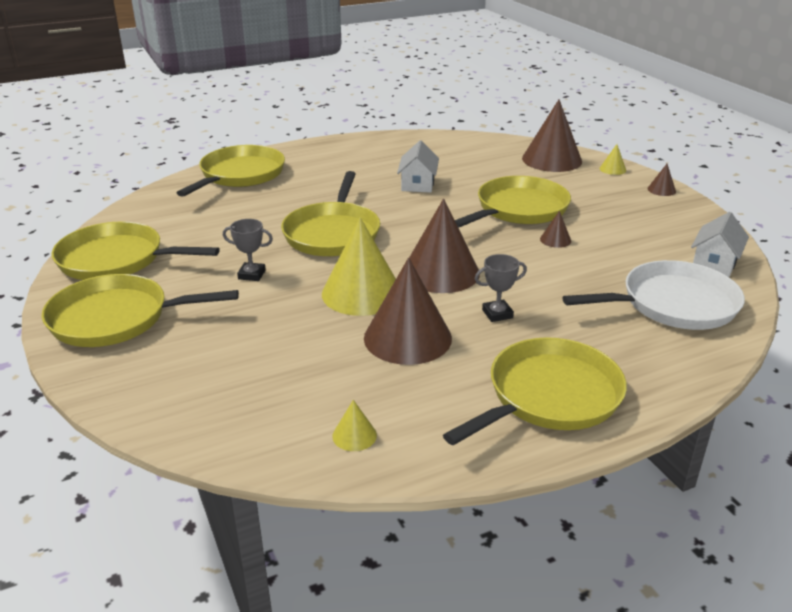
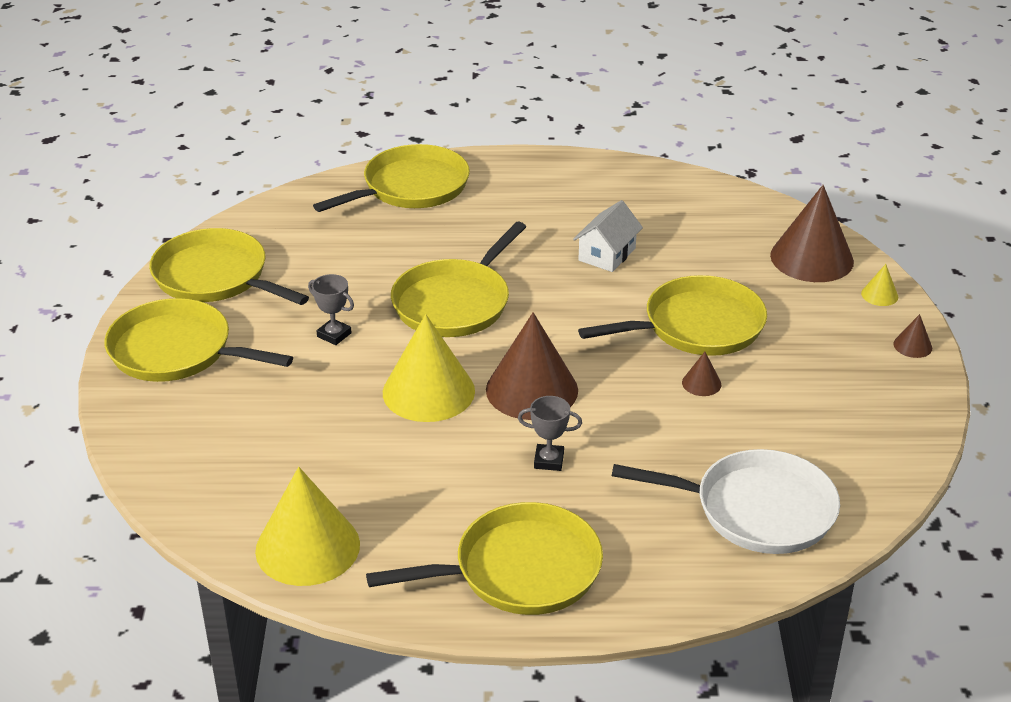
camera: 25 degrees right, 5 degrees up
(354, 435) = (307, 547): yellow cone -> yellow cone, size x2.33
(407, 337) = (434, 460): brown cone -> none
(714, 262) = (867, 471): white house -> none

